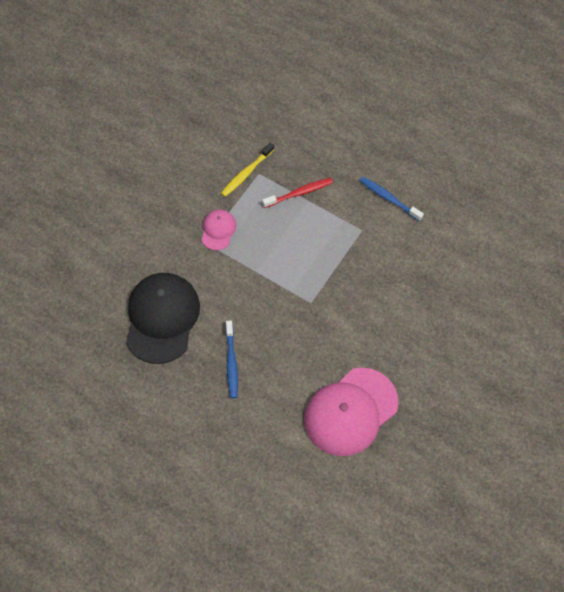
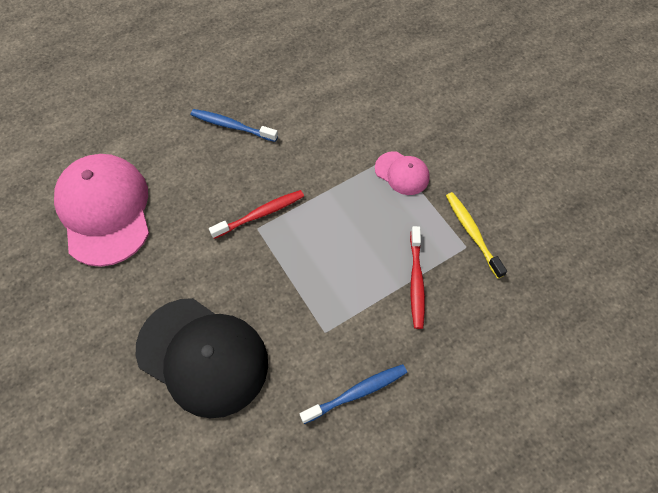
camera: 115 degrees right, 0 degrees up
(162, 318) = (318, 86): black cap -> black cap (202, 356)
(298, 305) = (260, 214): none -> red toothbrush

